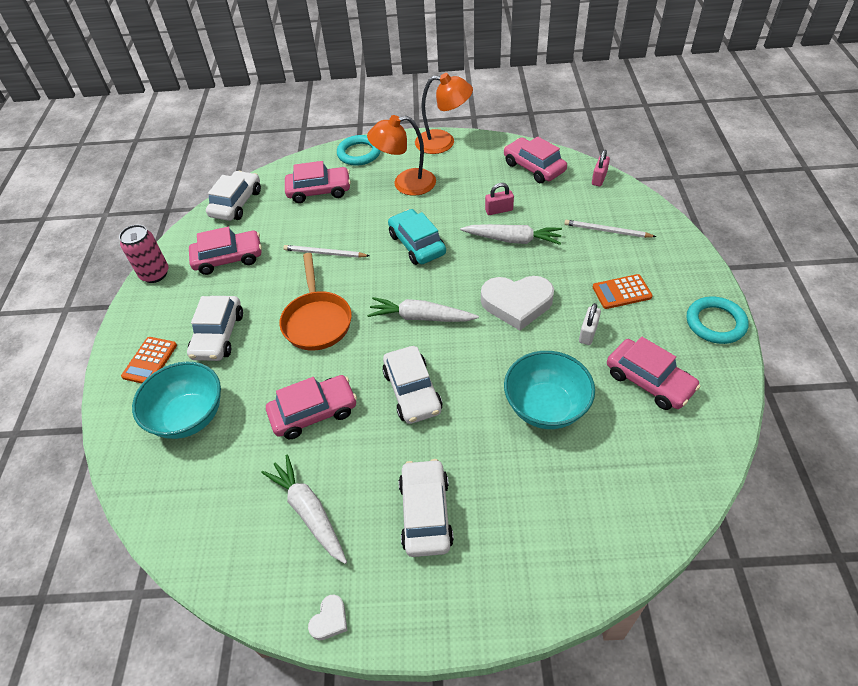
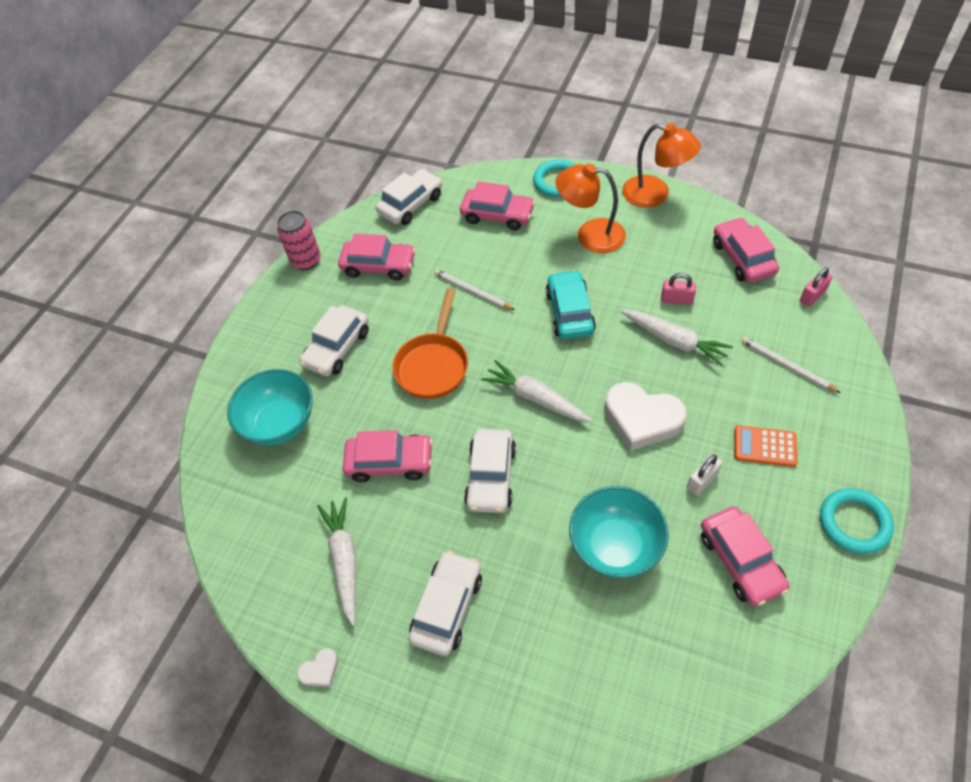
camera: 25 degrees right, 5 degrees up
(150, 361) = (268, 353): orange calculator -> none

